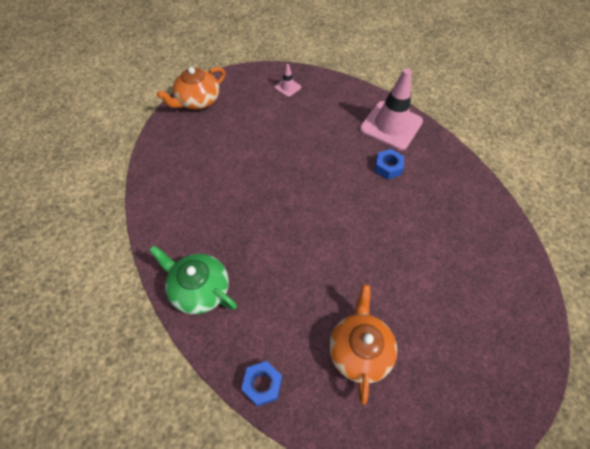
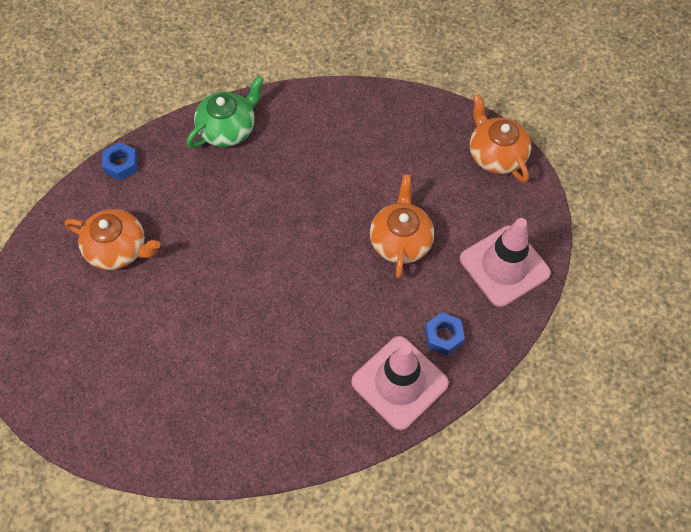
camera: 105 degrees right, 5 degrees up
(284, 141) = (400, 240): none -> orange teapot
(287, 87) = (504, 266): pink traffic cone -> pink traffic cone, size x2.28
(388, 167) = (326, 352): blue nut -> blue nut (443, 336)

